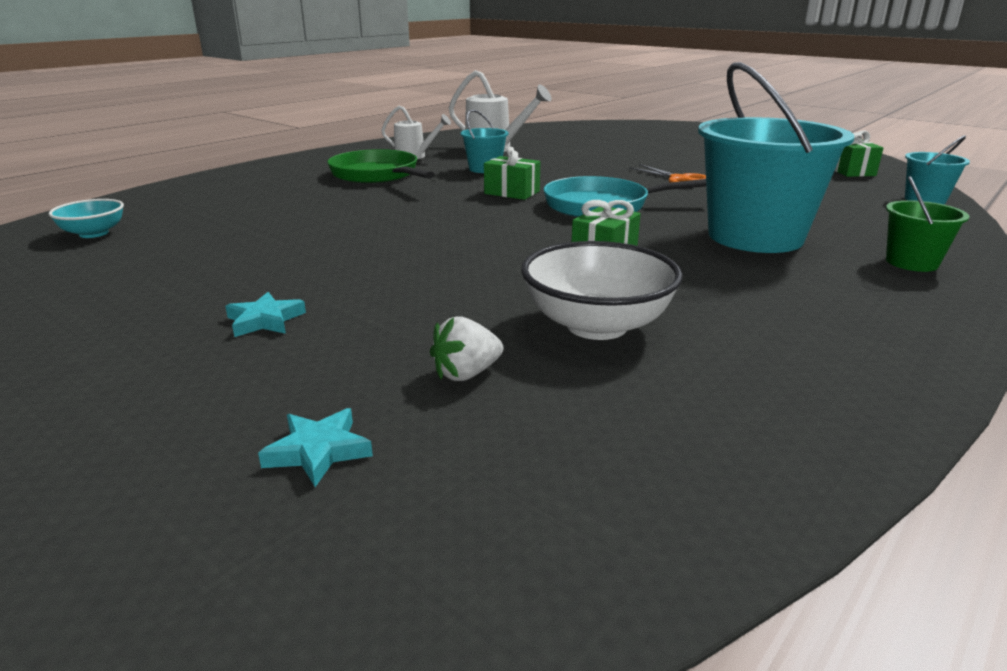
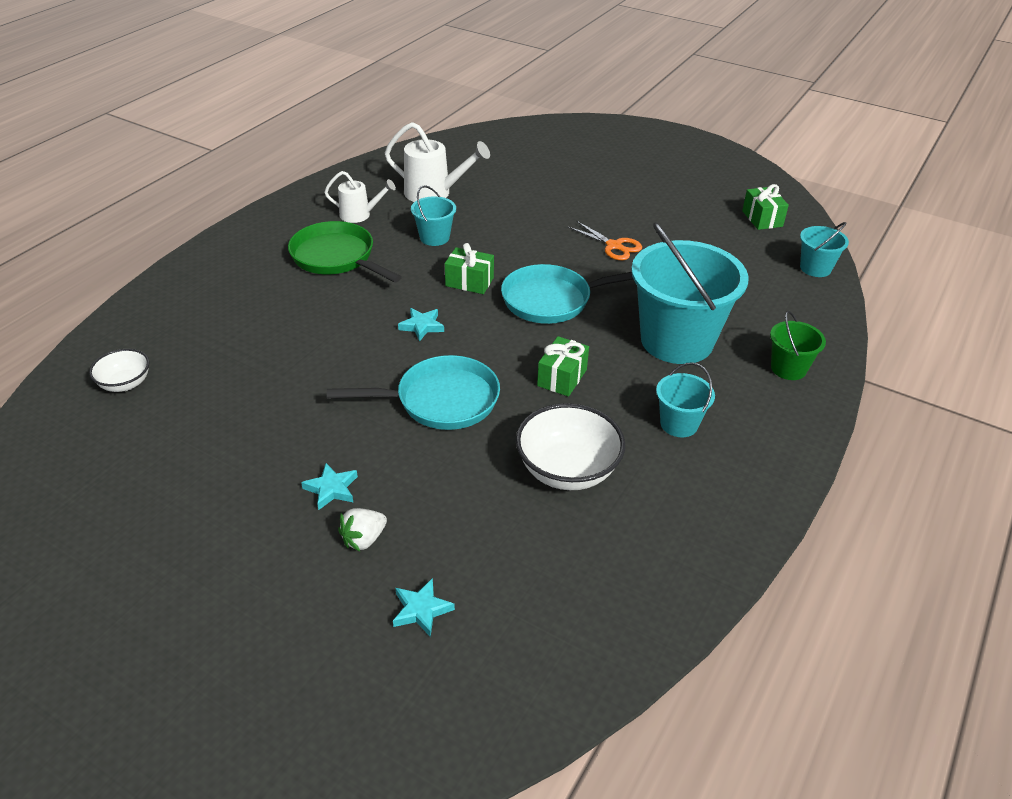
camera: 10 degrees left, 15 degrees up
(94, 233) = (125, 383): turquoise bowl -> white bowl
(445, 262) = (441, 400): none -> turquoise pan
(447, 215) = (422, 326): none -> turquoise star
(466, 374) = (490, 531): white strawberry -> white strawberry (364, 539)
(761, 296) = (679, 424): none -> turquoise bucket

